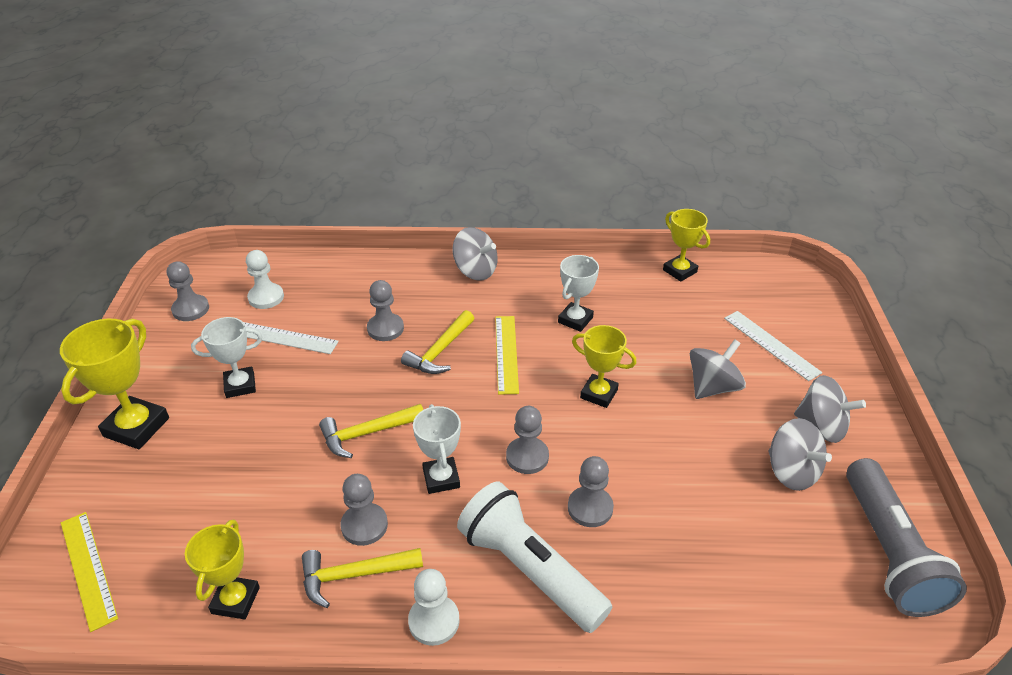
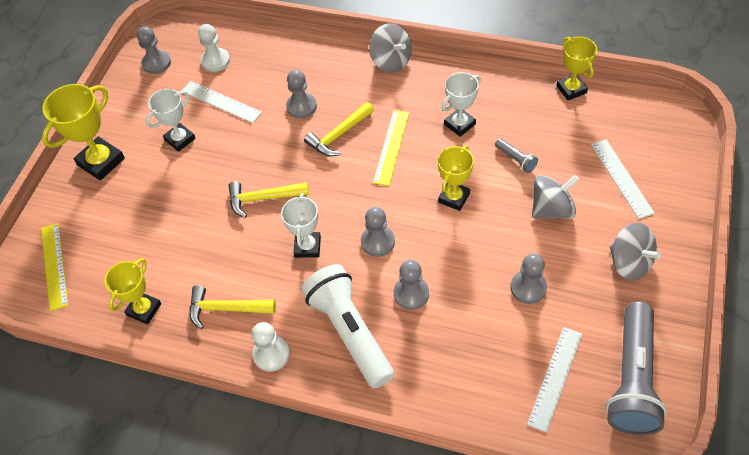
camera: 20 degrees right, 15 degrees up
(240, 385) = (180, 139): white trophy -> white trophy turned 45 degrees counterclockwise
(364, 525) = (242, 273): grey pawn -> grey pawn (528, 288)
(599, 394) = (454, 198): yellow trophy -> yellow trophy turned 75 degrees clockwise
(651, 345) = (516, 160): none -> grey flashlight
(791, 472) = (584, 297): grey spinning top -> none
(802, 570) = (555, 378): none -> white ruler

